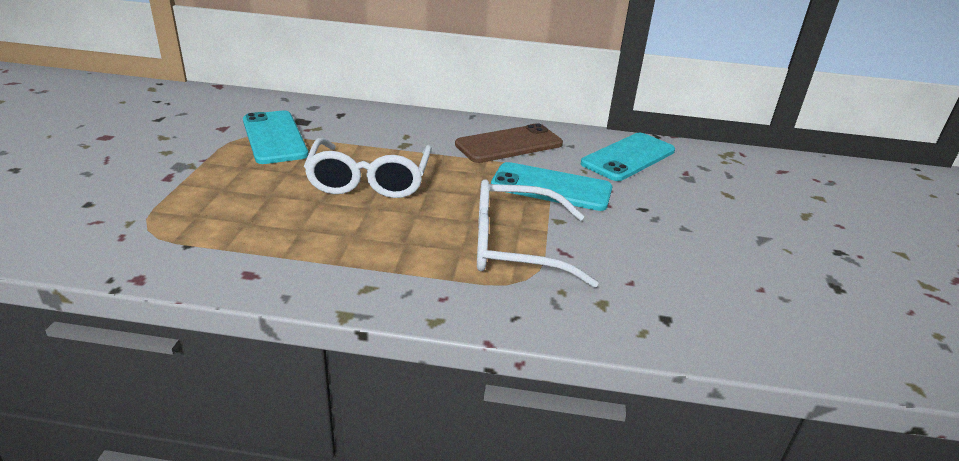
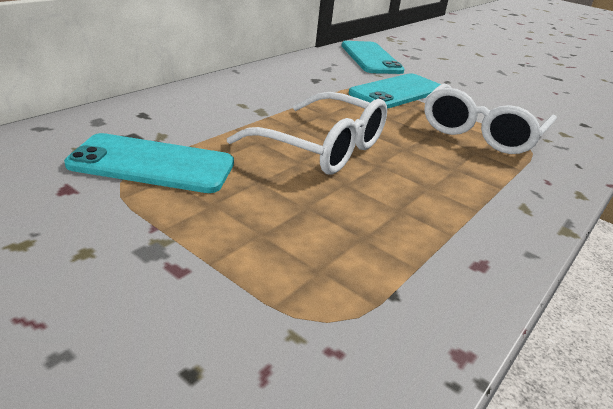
camera: 60 degrees left, 0 degrees up
(509, 144) = (309, 78): brown phone -> none

